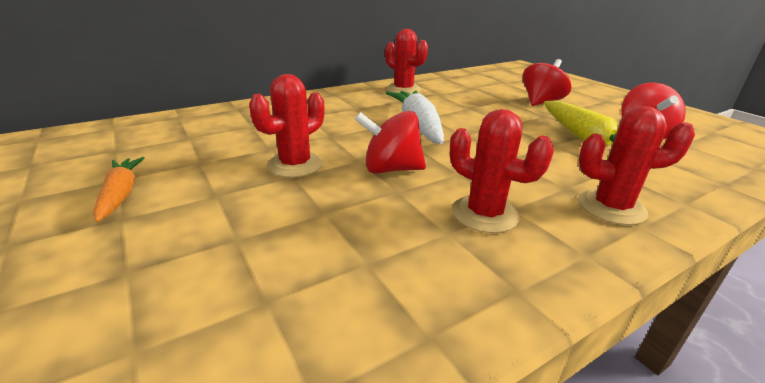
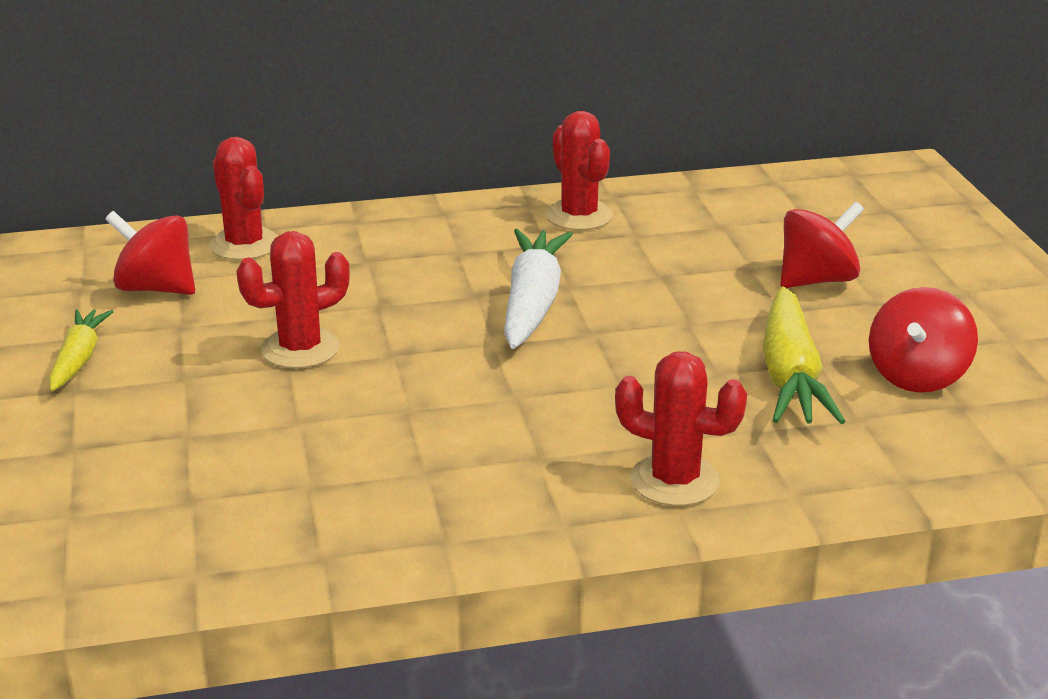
camera: 20 degrees right, 0 degrees up
(121, 194) = (79, 359): orange carrot -> yellow carrot
(391, 169) = (425, 376): red spinning top -> red spinning top (156, 288)
(484, 214) = (492, 458): red cactus -> red cactus (245, 245)

